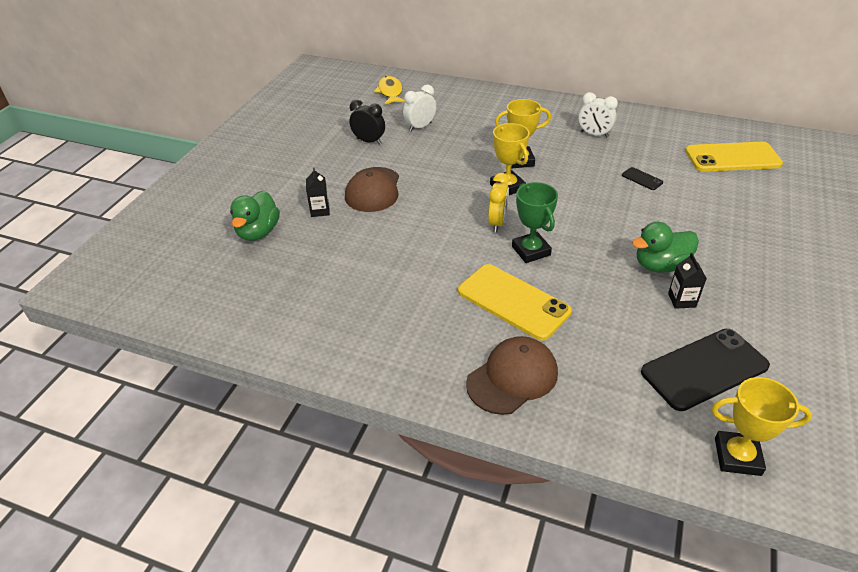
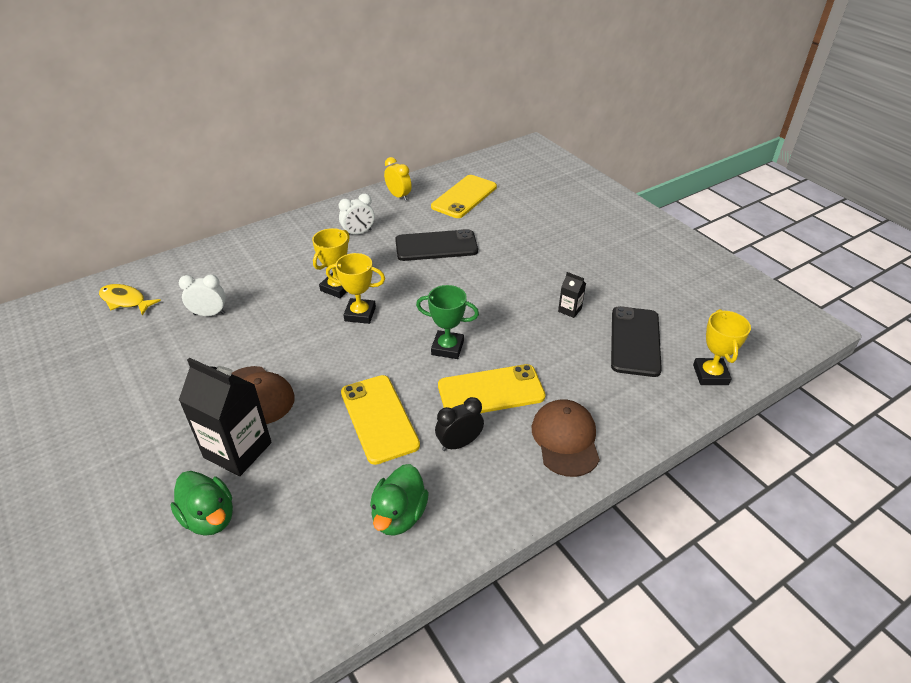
camera: 55 degrees left, 0 degrees up
(320, 210) = (238, 450): black carton -> black carton, size x2.18
(369, 141) = (180, 358): black clock -> black clock (459, 443)
(415, 256) = (379, 418): none -> yellow phone
(420, 127) = (209, 314): white clock -> white clock turned 90 degrees clockwise
(497, 223) = (395, 346): yellow clock -> yellow clock (398, 196)
(642, 179) = (436, 246): black phone -> black phone, size x2.32
(660, 265) = (529, 297): green duck -> green duck (399, 515)
(737, 456) = (710, 375): yellow trophy -> yellow trophy turned 45 degrees counterclockwise

